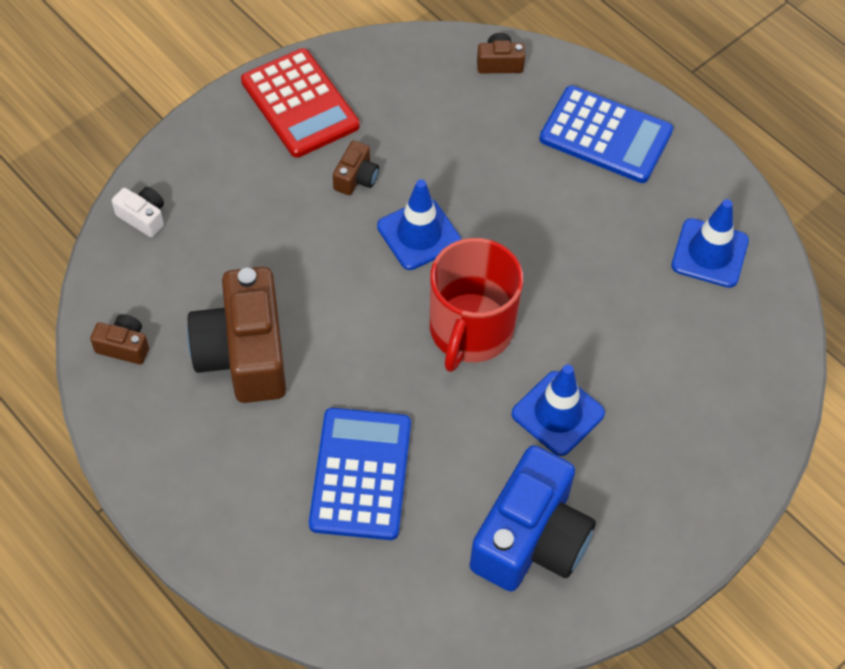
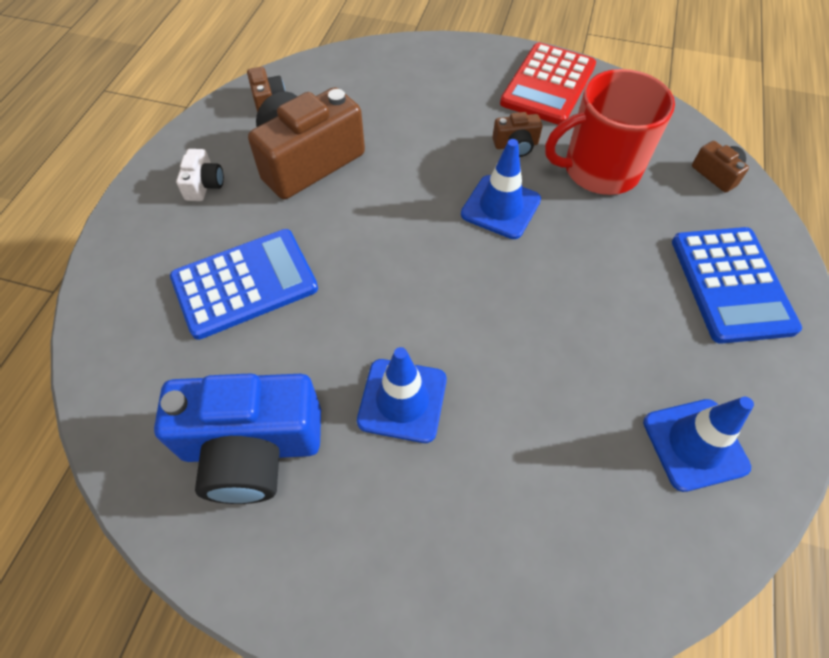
camera: 60 degrees right, 0 degrees up
(143, 217) = (379, 59): white camera -> white camera (204, 185)
(470, 330) = (437, 288): red mug -> red mug (599, 170)

